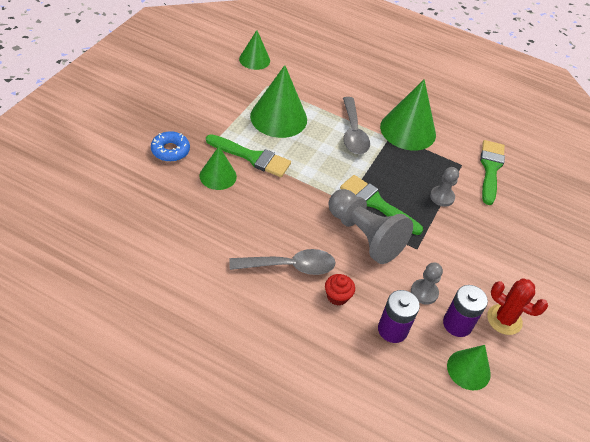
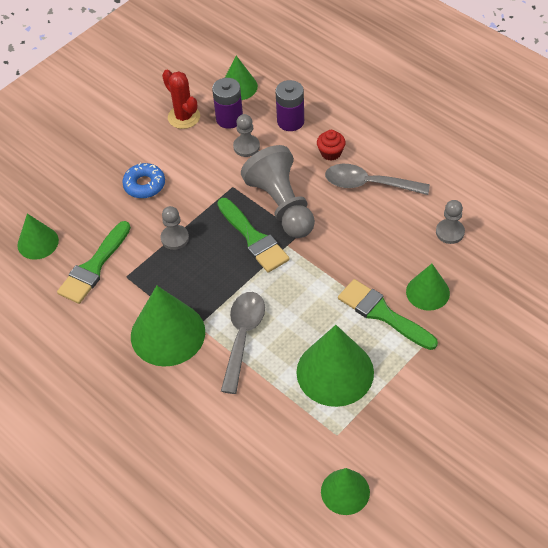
camera: 155 degrees left, 5 degrees up
(170, 150) = (482, 333): blue donut -> blue donut (144, 185)
(204, 227) = (450, 232): none -> grey pawn
(546, 182) = (38, 242): none -> green cone

